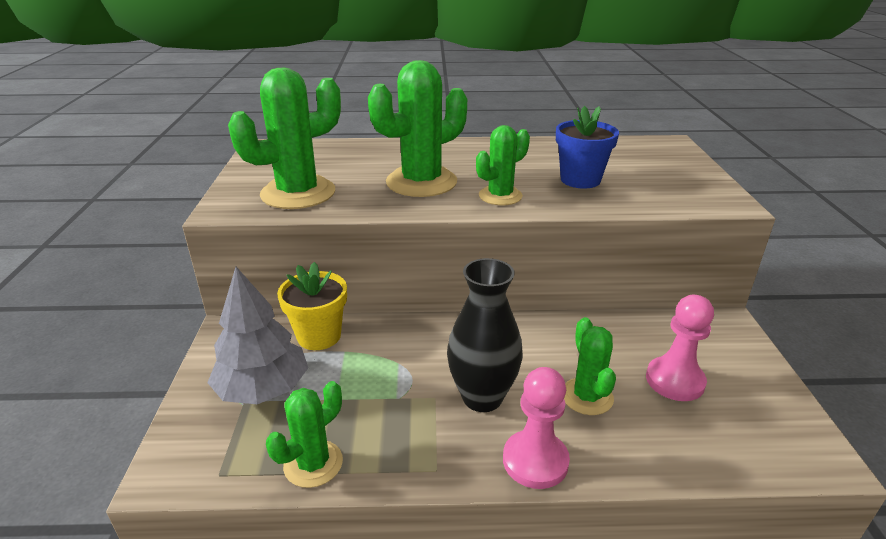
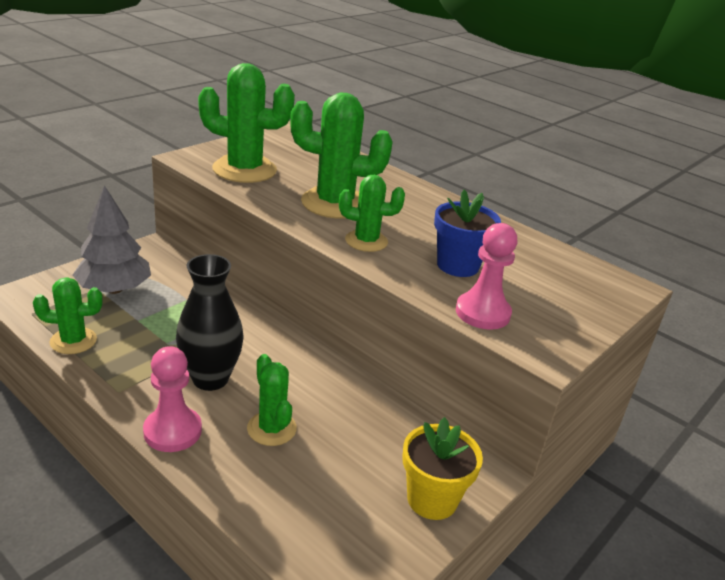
camera: 40 degrees right, 0 degrees up
(319, 336) = (188, 282): yellow flower pot -> yellow flower pot (432, 499)
(587, 396) = (271, 428): green cactus -> green cactus turned 60 degrees counterclockwise
(675, 381) = (351, 470): pink pawn -> pink pawn (482, 313)

